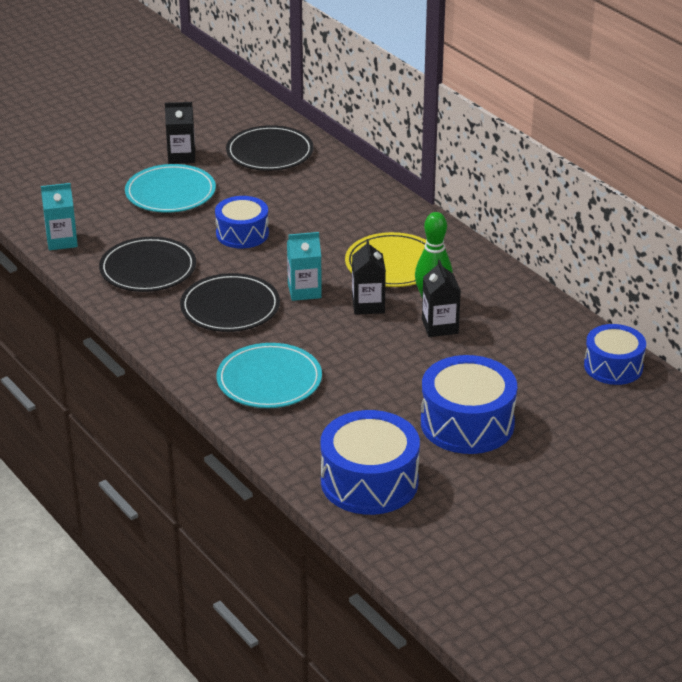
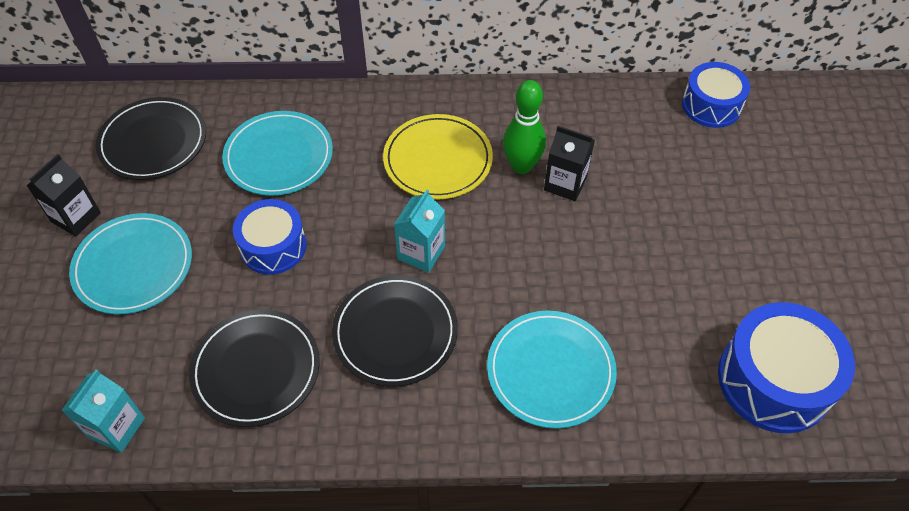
camera: 55 degrees left, 20 degrees up
(316, 202) = (279, 156): none -> turquoise plate
(368, 305) = (488, 216): black carton -> none
(467, 423) = (728, 251): blue drum -> none

